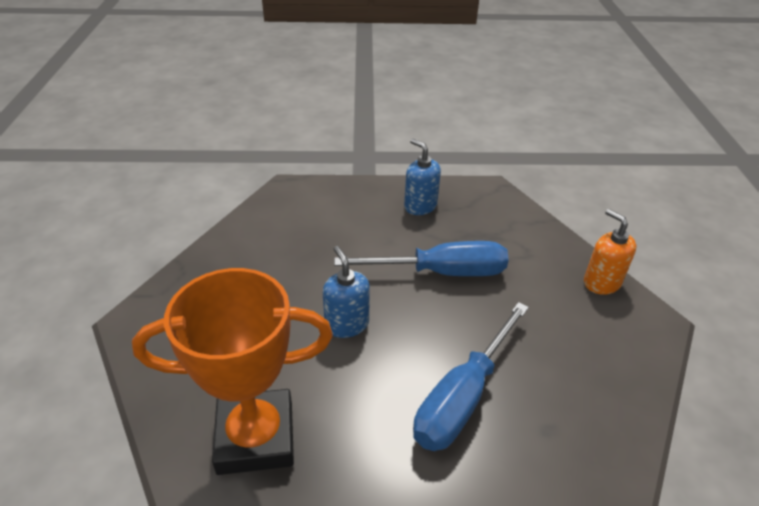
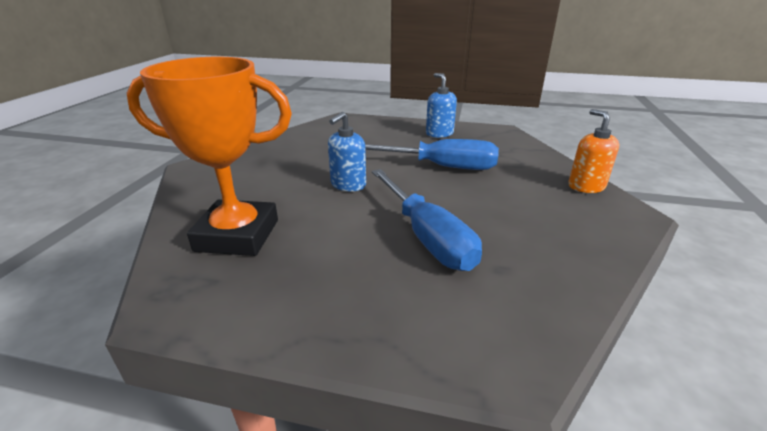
camera: 15 degrees right, 10 degrees down
(346, 324) = (348, 185): blue soap dispenser -> blue soap dispenser turned 135 degrees counterclockwise
(463, 397) = (427, 237): blue screwdriver -> blue screwdriver turned 75 degrees counterclockwise

